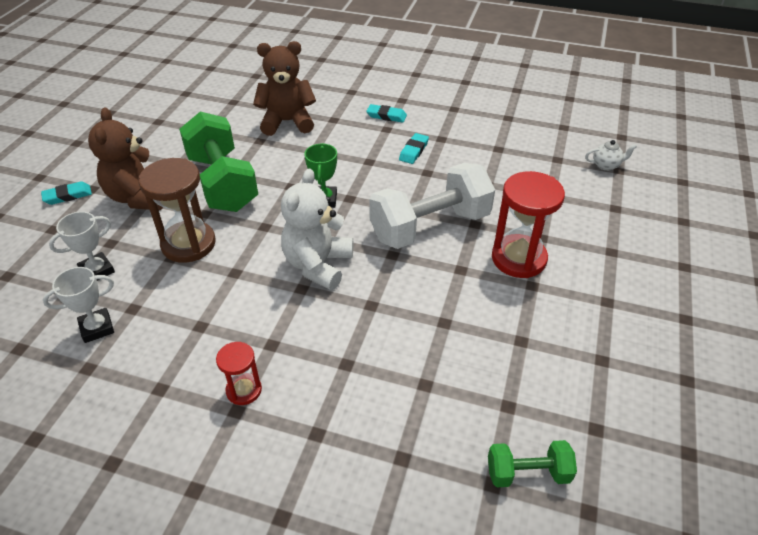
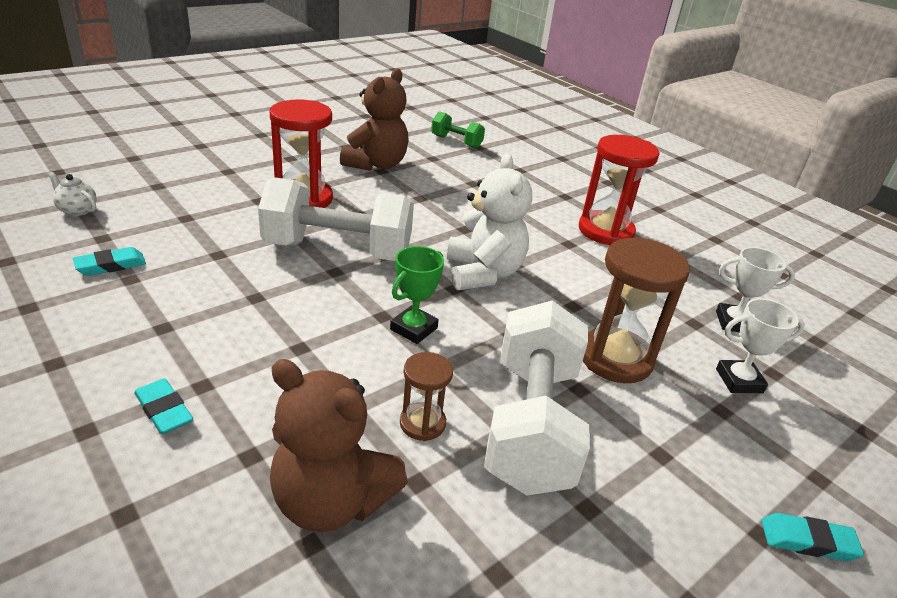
camera: 150 degrees left, 10 degrees down
(138, 197) = (675, 469): brown teddy bear -> brown teddy bear (376, 164)
(223, 183) = (531, 425): green dumbbell -> white dumbbell
(244, 390) = (605, 231): red hourglass -> red hourglass, size x1.86
(276, 159) = (422, 423): none -> brown hourglass
(318, 265) = (483, 273): white teddy bear -> white teddy bear turned 60 degrees counterclockwise
(413, 151) = (225, 330): turquoise eraser -> turquoise eraser (111, 265)

